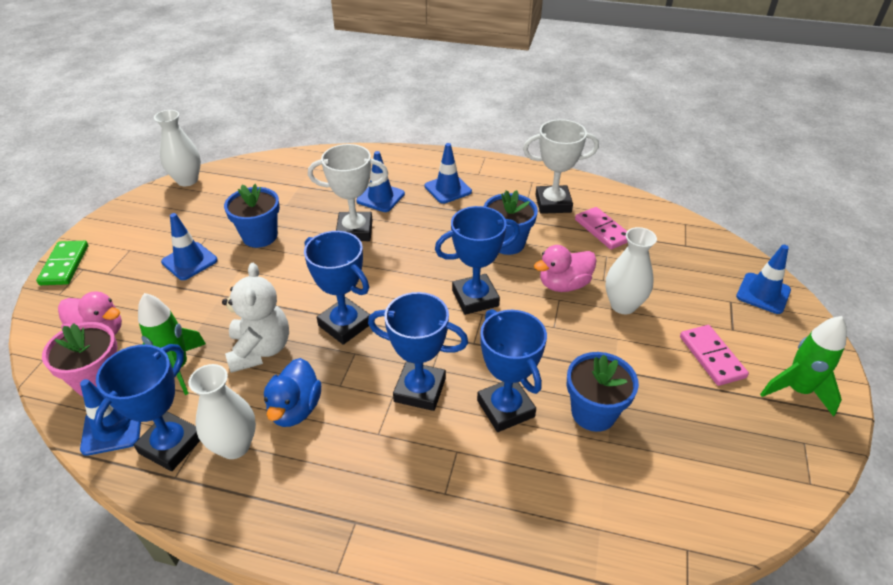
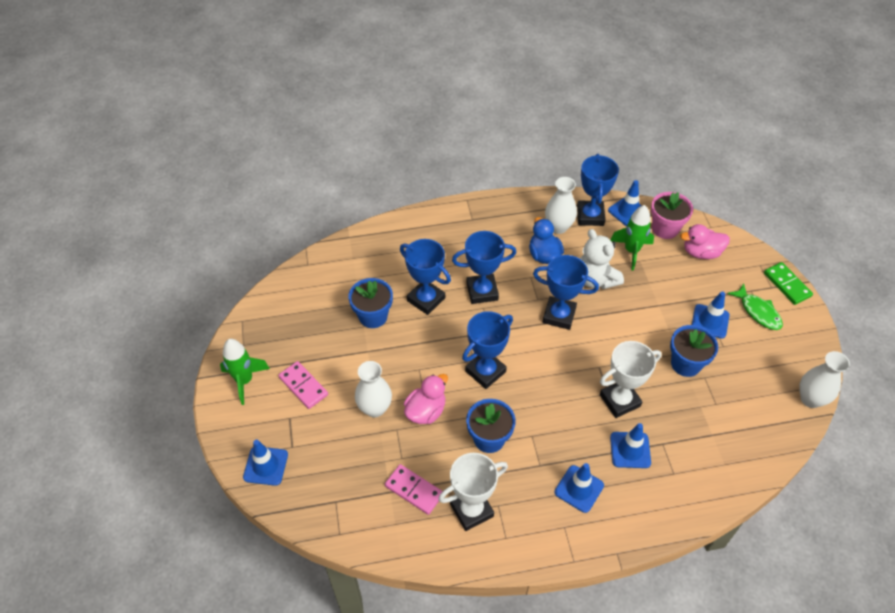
camera: 155 degrees right, 10 degrees up
(131, 252) = (758, 312): none -> green fish

